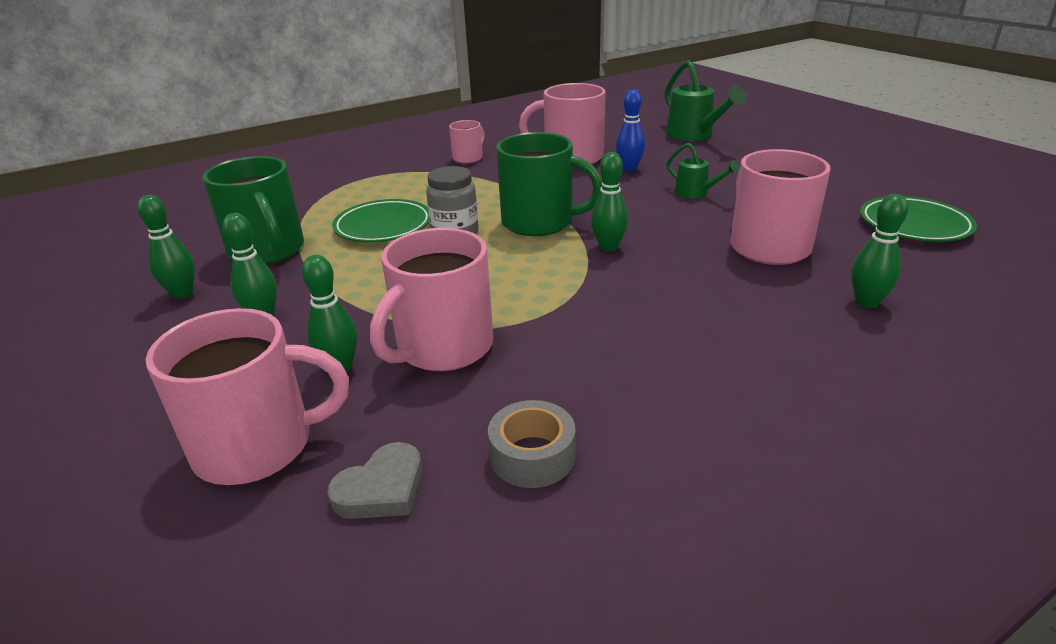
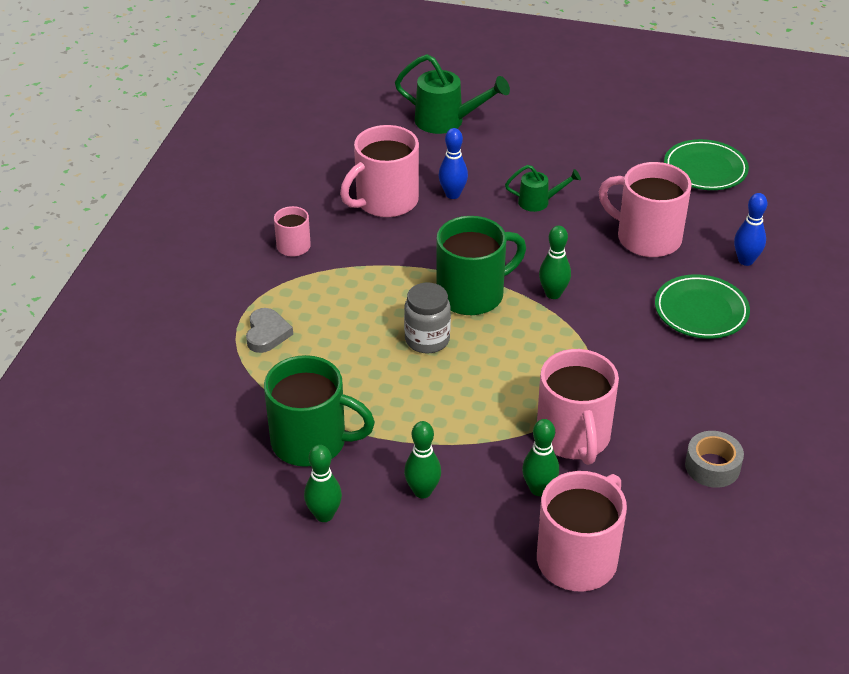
camera: 45 degrees left, 10 degrees up
(381, 489) = (673, 531): grey heart -> grey heart (267, 333)
(383, 226) = (360, 365): green plate -> green plate (701, 311)
(866, 302) = (745, 260): green bowling pin -> blue bowling pin

